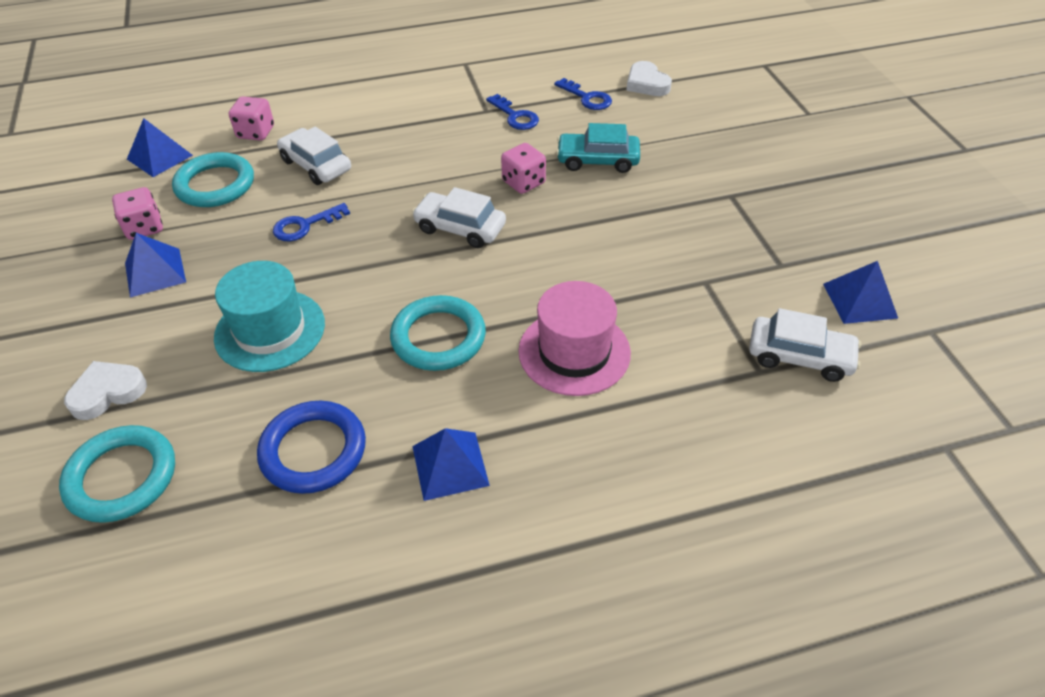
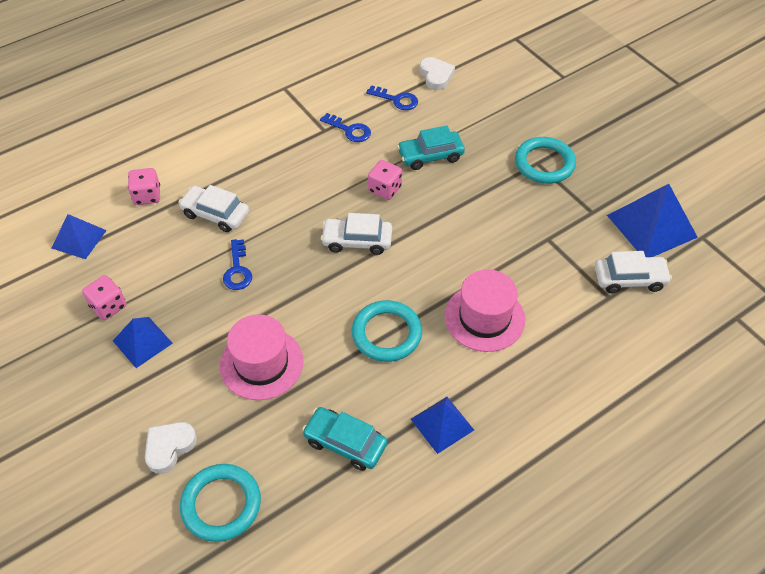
camera: 20 degrees left, 5 degrees up
(215, 185) = (143, 253): turquoise ring -> turquoise ring (544, 163)
(270, 330) = (261, 363): turquoise hat -> pink hat
(305, 225) = (237, 270): blue key -> blue key turned 45 degrees counterclockwise
(313, 451) = (345, 443): blue ring -> turquoise car
(646, 84) = (436, 76): white heart -> white heart turned 150 degrees counterclockwise
(860, 300) = (652, 226): blue pyramid -> blue pyramid, size x1.64

